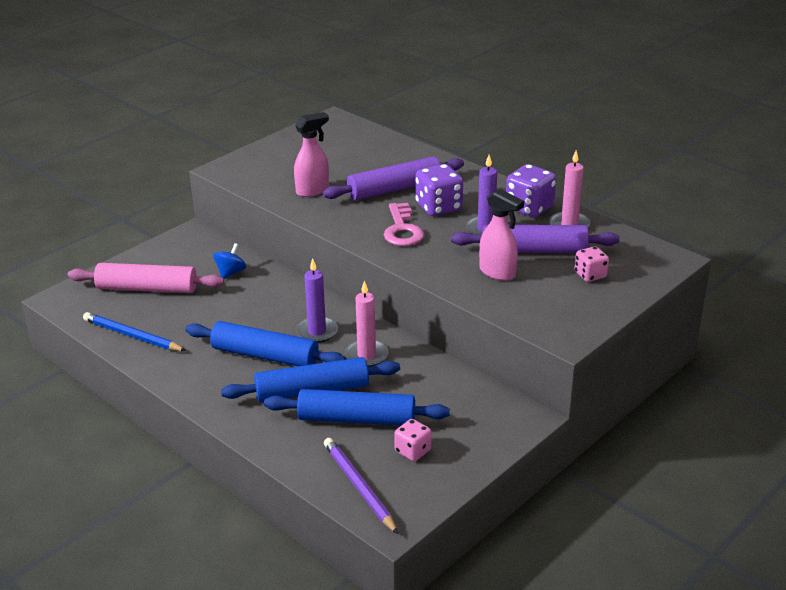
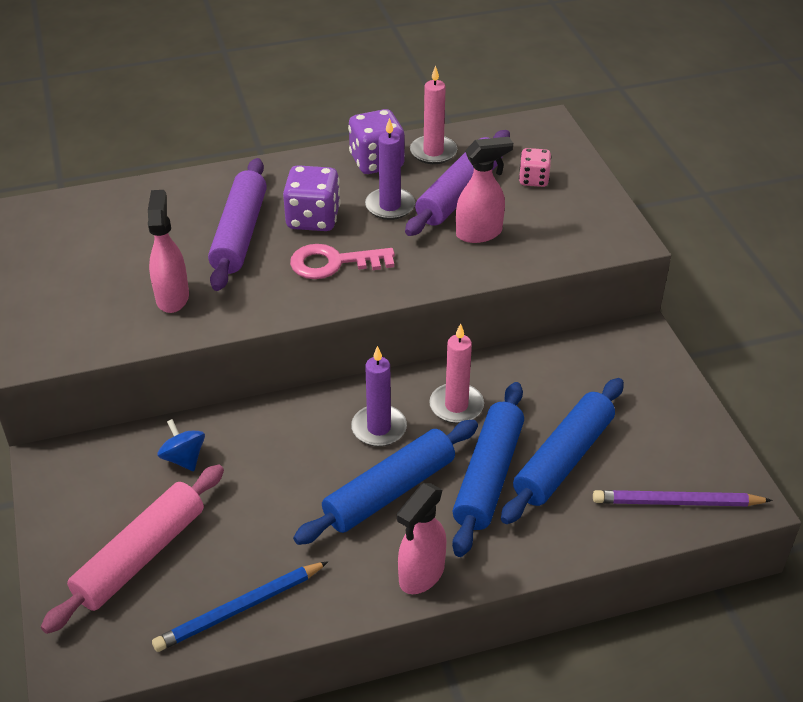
camera: 60 degrees left, 10 degrees up
(204, 392) = (421, 575): none -> pink spray bottle
(402, 230) = (334, 263): pink key -> pink key turned 150 degrees clockwise
(413, 451) = (644, 438): pink dice -> none

